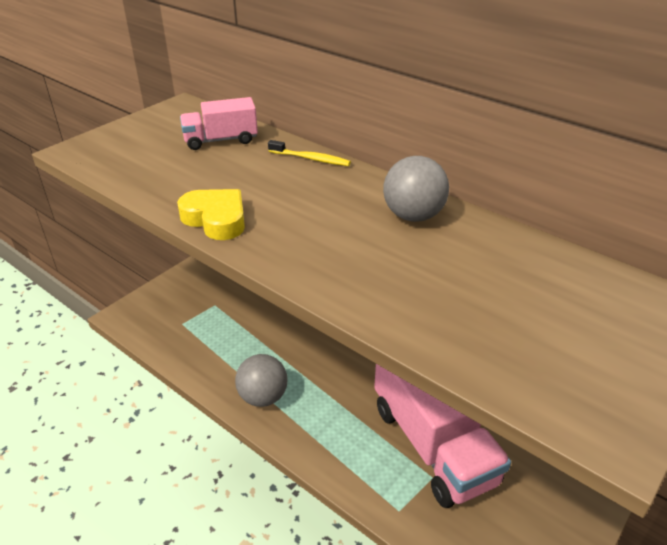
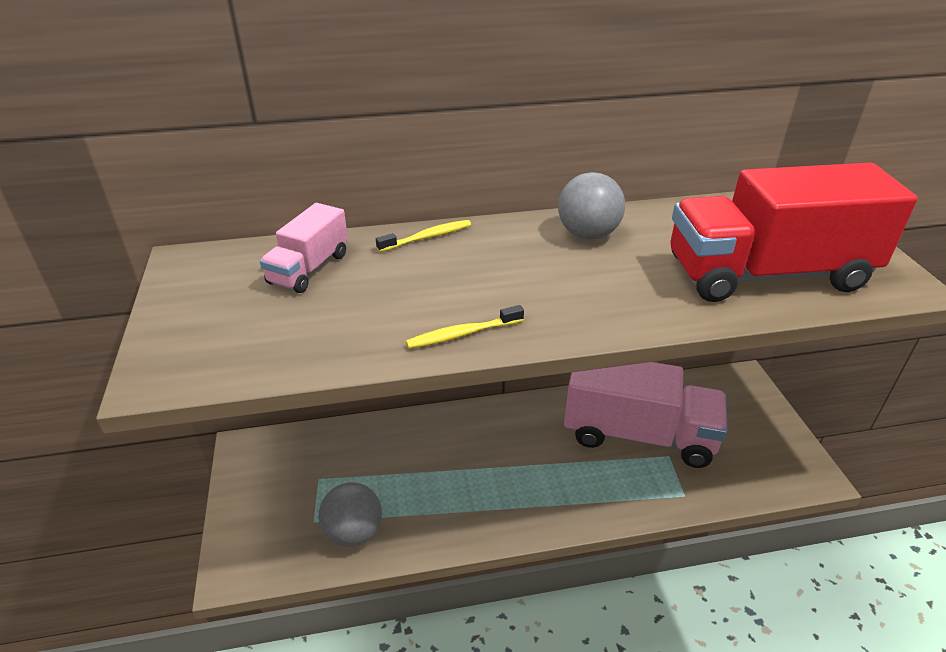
camera: 50 degrees left, 0 degrees up
(216, 219) = (462, 334): yellow heart -> yellow toothbrush
(263, 397) = (486, 512): grey ball -> grey ball (353, 532)
(491, 329) = (767, 274): none -> red truck

